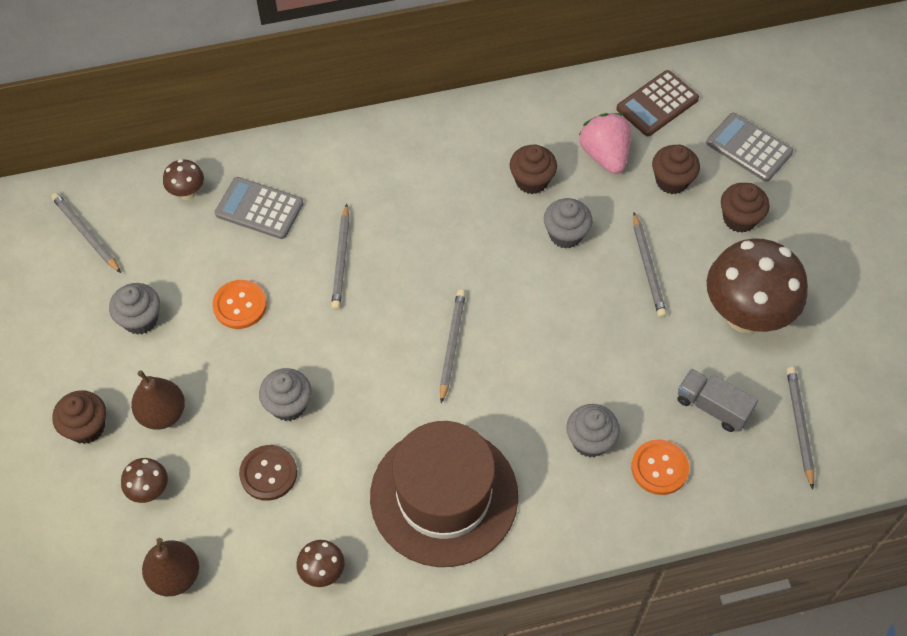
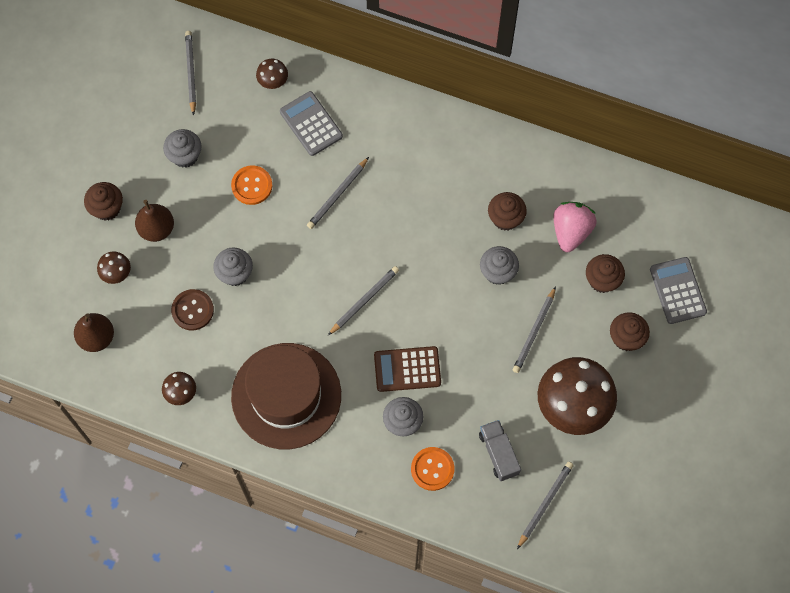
camera: 35 degrees right, 10 degrees up
(657, 104) = (639, 216): brown calculator -> brown calculator (407, 369)

